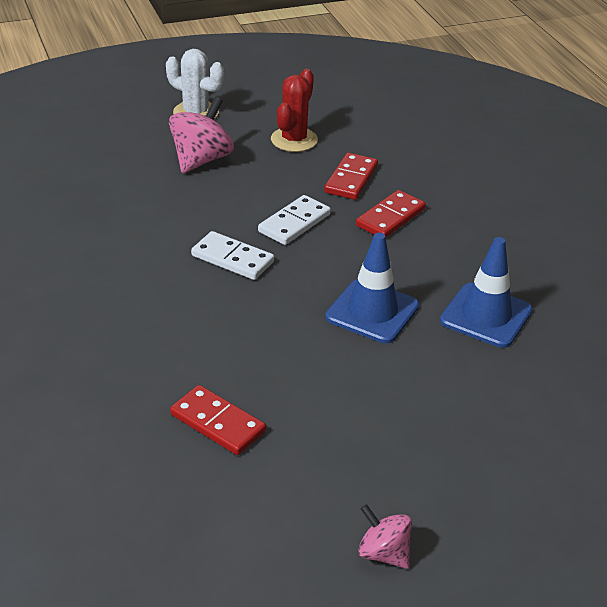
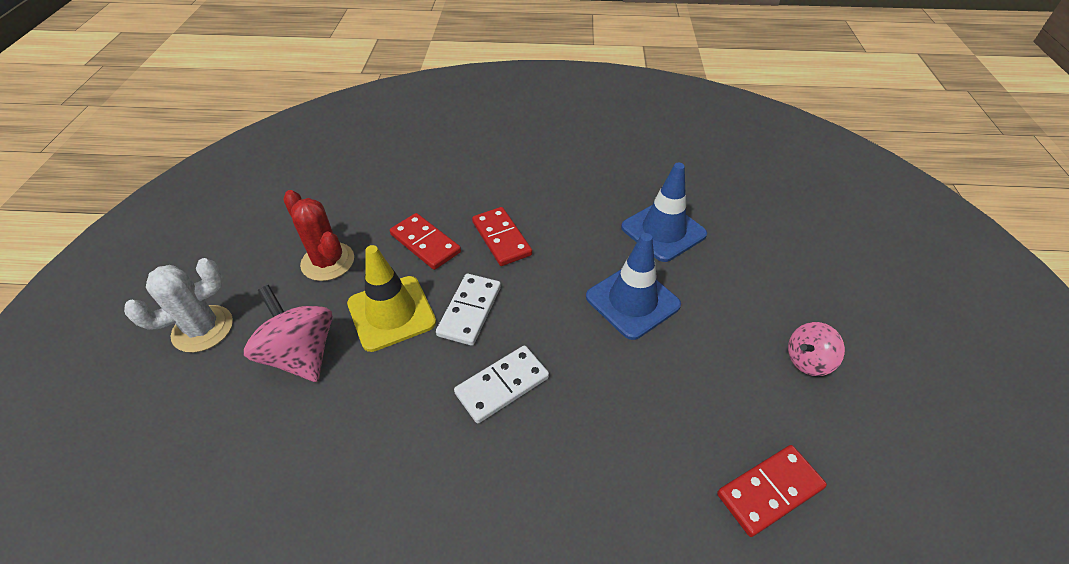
camera: 65 degrees left, 10 degrees up
(265, 186) = (391, 313): none -> yellow traffic cone
(294, 223) = (470, 311): white domino -> white domino turned 45 degrees clockwise
(383, 553) = (952, 409): pink spinning top -> pink spinning top (807, 360)

